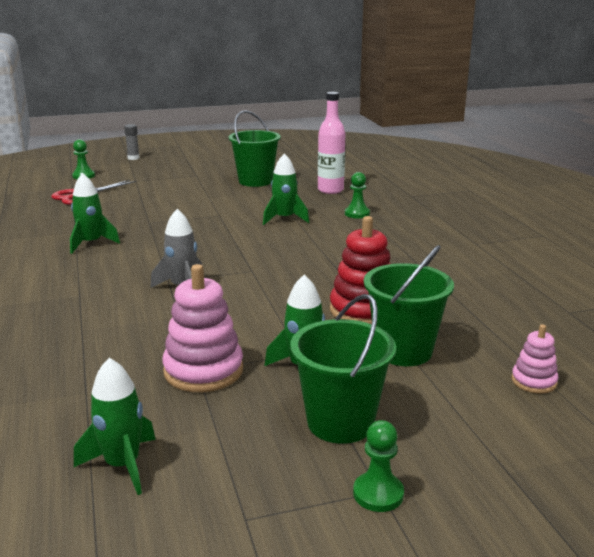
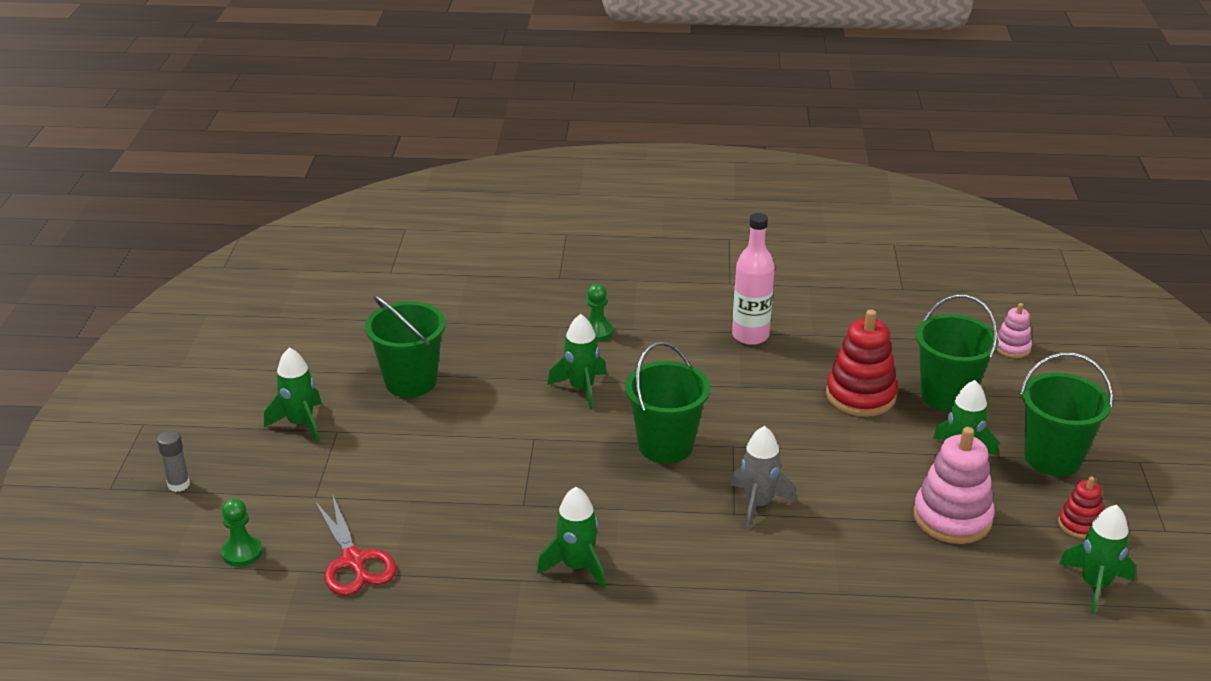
camera: 70 degrees left, 10 degrees up
(198, 168) = (300, 423): none -> green rocket
(226, 449) = (1079, 524): none -> red stacking toy
(236, 250) = (665, 445): none -> green bucket
(330, 190) = (496, 329): pink bottle -> pink bottle (750, 336)
(378, 494) = (1143, 463): green pawn -> none

